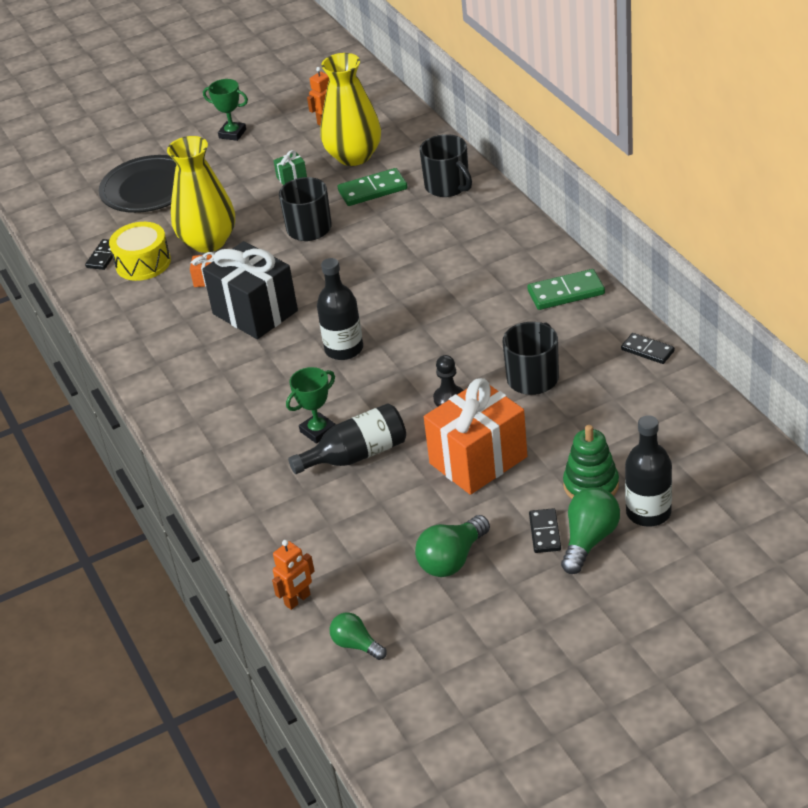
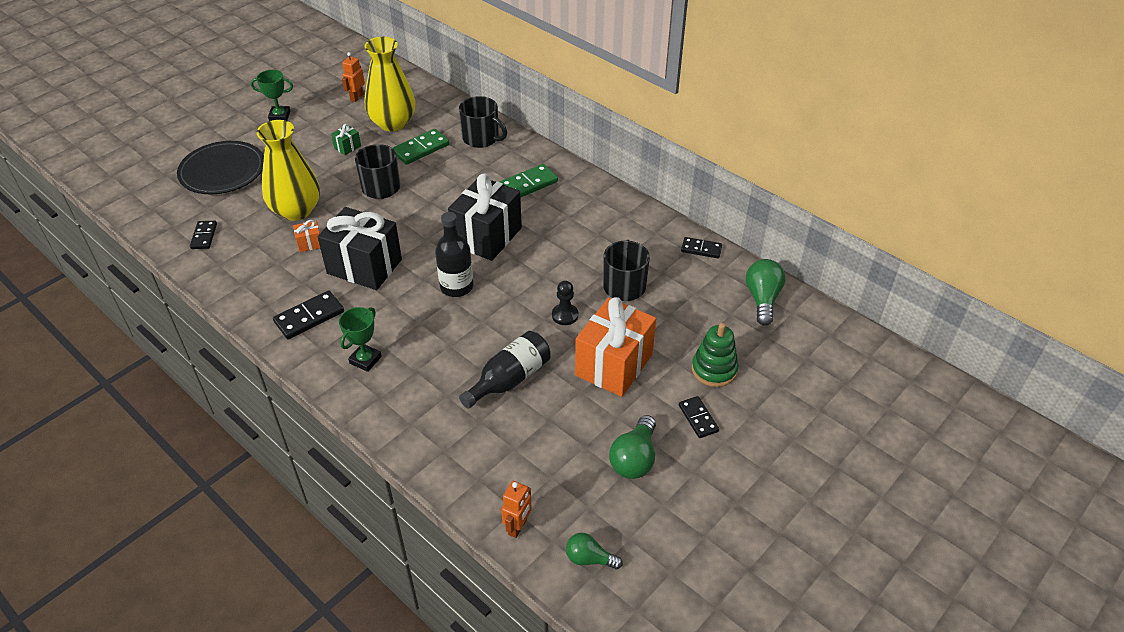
camera: 25 degrees left, 5 degrees up
(143, 263) = (243, 237): yellow drum -> none
(177, 356) = (309, 317): none -> black domino
(318, 431) = (466, 363): green trophy -> green trophy (365, 360)
(402, 299) = (487, 236): none -> black gift
(566, 292) = (616, 212): green domino -> green domino (528, 184)
(589, 540) = (736, 418): green light bulb -> green light bulb (762, 299)
(648, 512) = (770, 384): black bottle -> none

